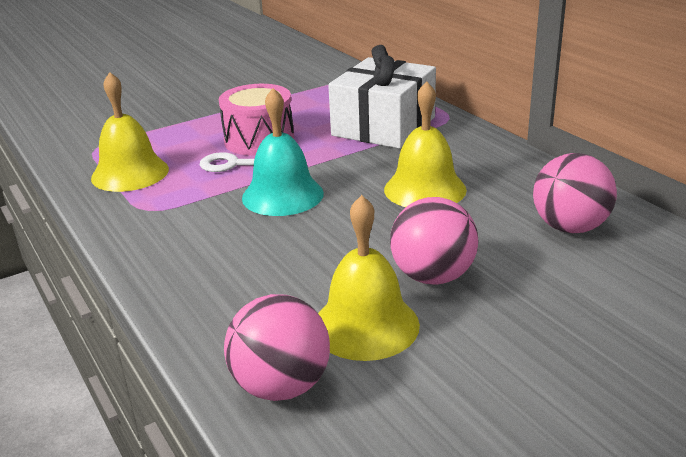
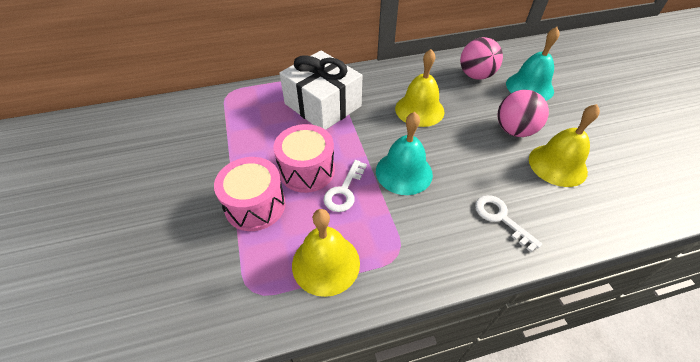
camera: 75 degrees left, 20 degrees up
(198, 127) = (255, 205): none -> pink drum
(223, 274) = (500, 218): none -> white key
(281, 386) = (611, 207): pink ball -> none
(589, 288) = (529, 87): none -> turquoise bell

